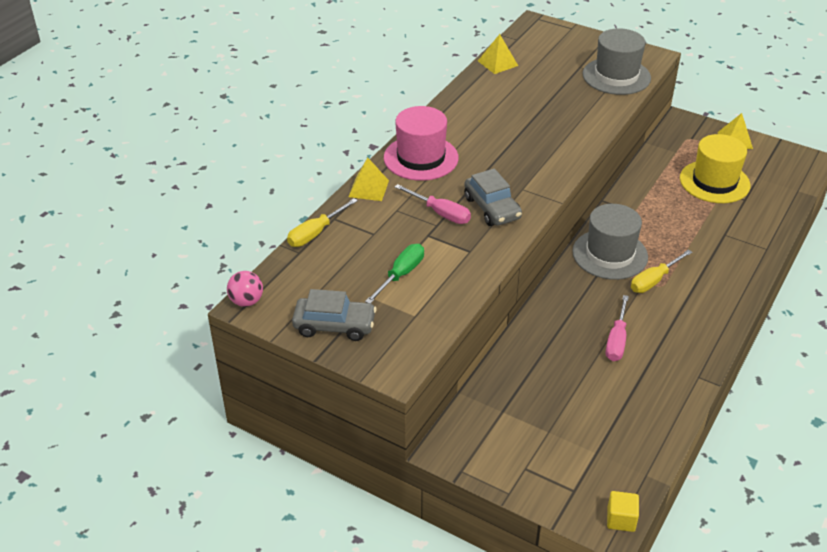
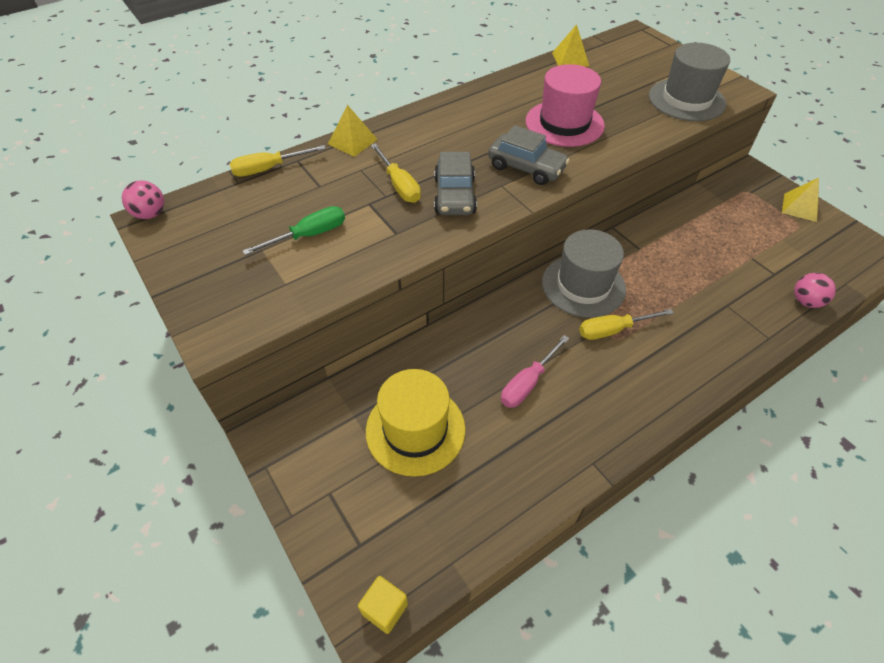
camera: 25 degrees right, 10 degrees up
(334, 325) = (202, 266): grey car -> grey car (526, 167)
(421, 158) = (425, 127): pink hat -> pink hat (564, 123)
(440, 213) = (399, 185): pink screwdriver -> yellow screwdriver
(714, 182) = (749, 244): yellow hat -> yellow hat (415, 430)
(777, 213) = (805, 301): none -> pink ball

